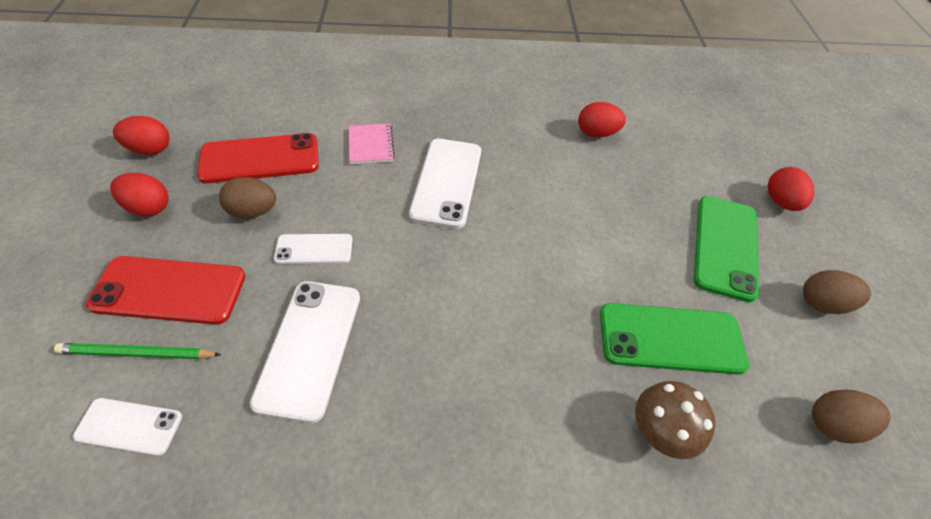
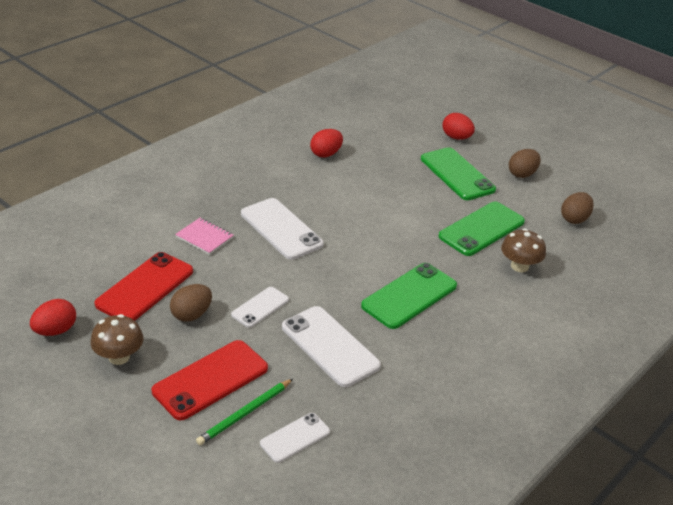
camera: 45 degrees left, 15 degrees down
(148, 208) = (119, 357): red egg -> brown mushroom
(469, 357) = (409, 296): none -> green phone

